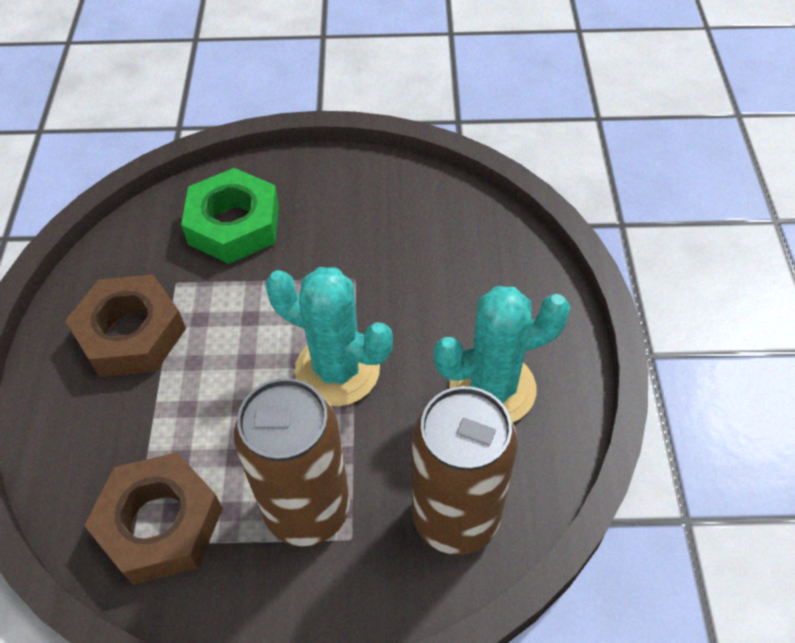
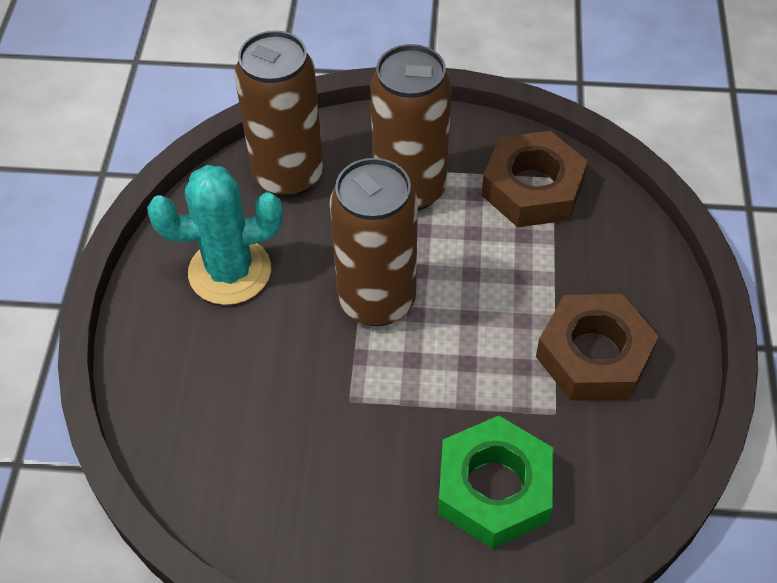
camera: 175 degrees left, 0 degrees up
(337, 370) = (377, 300): turquoise cactus -> brown can

